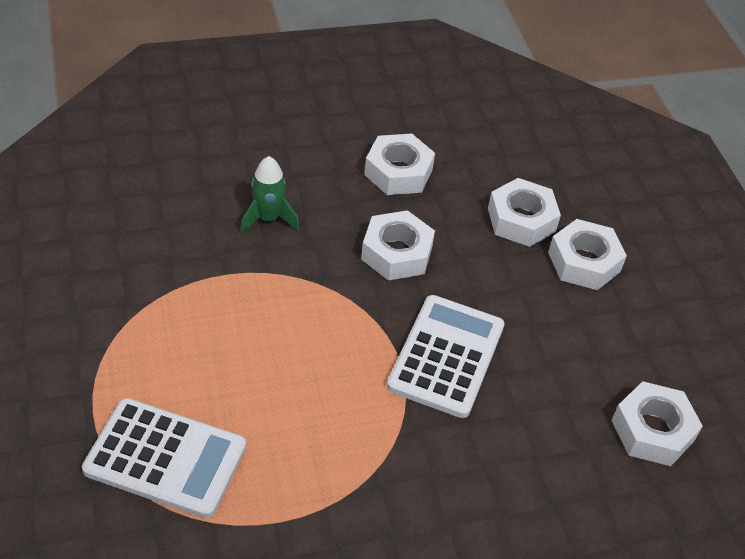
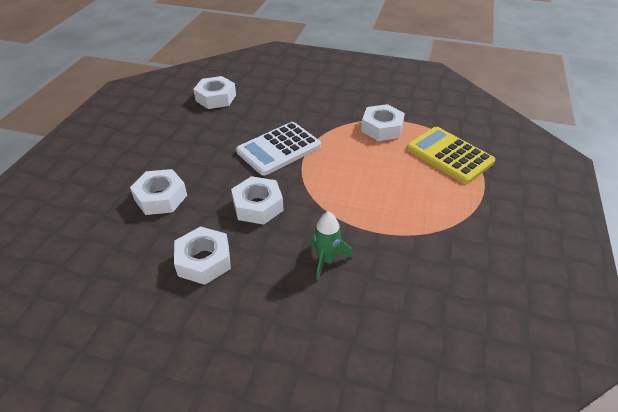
camera: 145 degrees left, 5 degrees down
(165, 458) = (449, 155): white calculator -> yellow calculator
(584, 262) = (156, 164): white nut -> white nut (382, 128)

